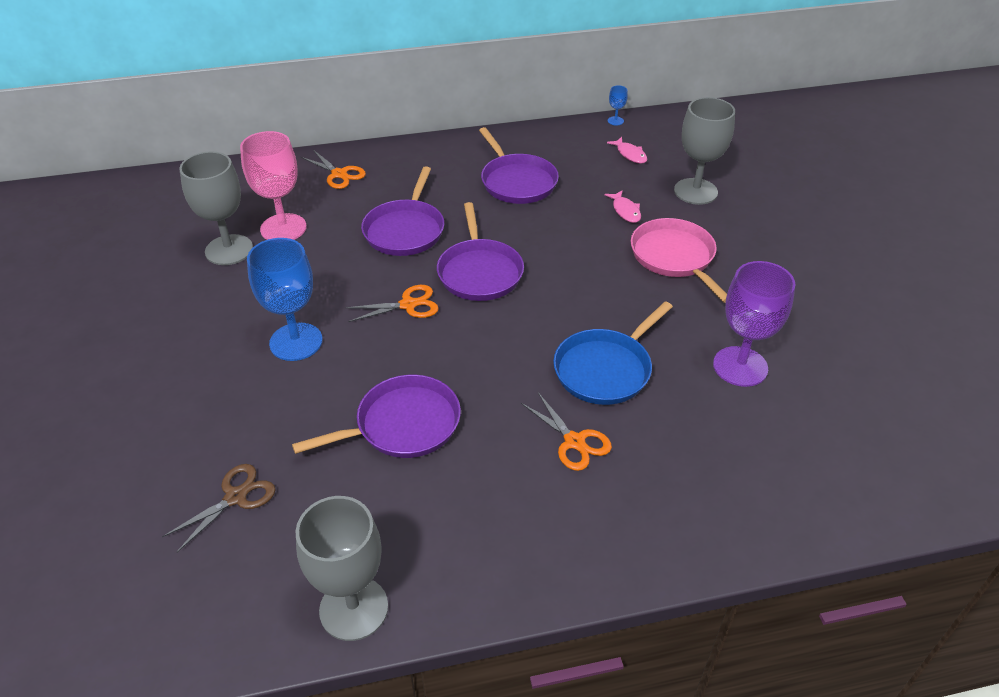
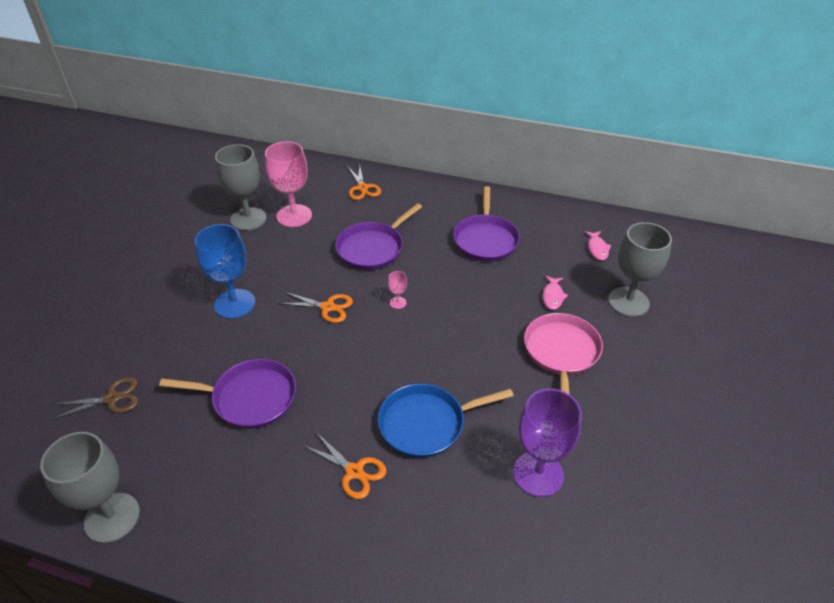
camera: 30 degrees right, 0 degrees up
(479, 272) = (398, 302): purple pan -> pink goblet
(574, 442) = (354, 471): orange scissors -> orange scissors turned 45 degrees counterclockwise
(615, 121) = (609, 215): blue goblet -> none

